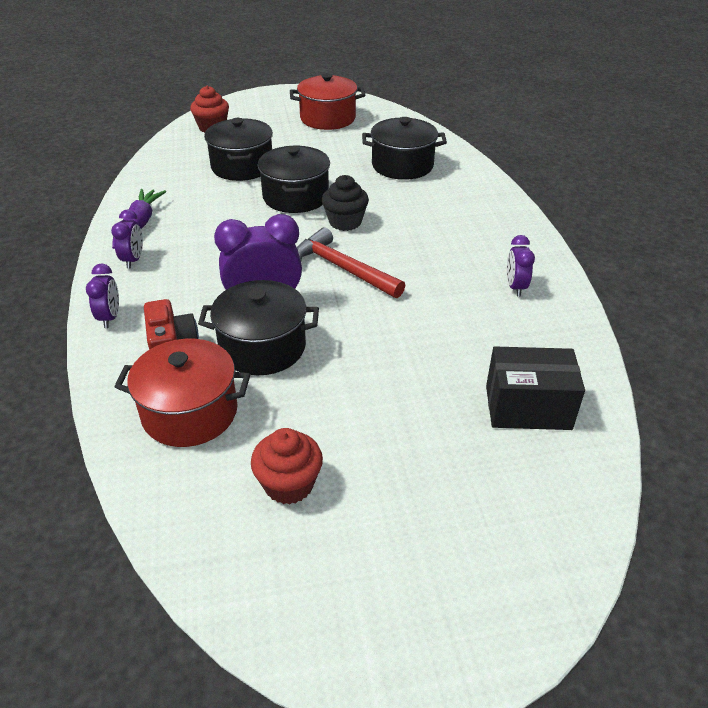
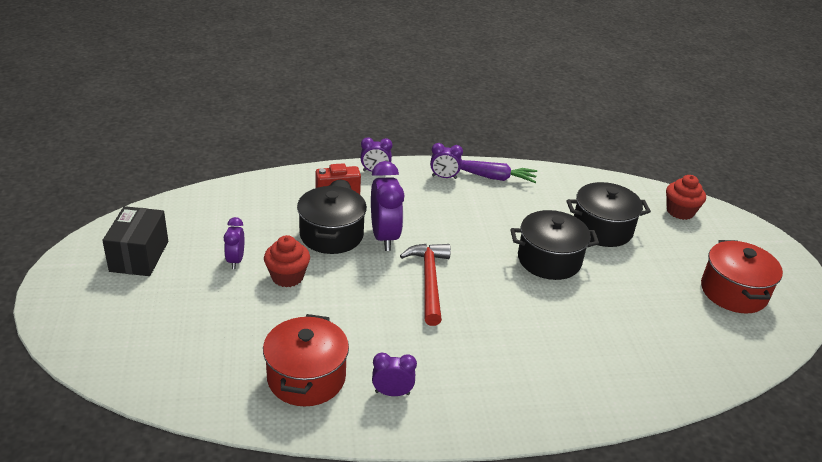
camera: 90 degrees right, 5 degrees down
(190, 412) = (273, 205): red pot -> red pot (306, 378)
(289, 484) = (199, 242): red cupcake -> red cupcake (287, 277)
(329, 434) = (235, 260): none -> purple clock
(343, 268) = (429, 281): red hammer -> red hammer turned 45 degrees counterclockwise
(345, 222) = (506, 288): black cupcake -> none
(402, 165) = (631, 341): black pot -> none
(528, 407) = (230, 366): black box -> black box (139, 256)

